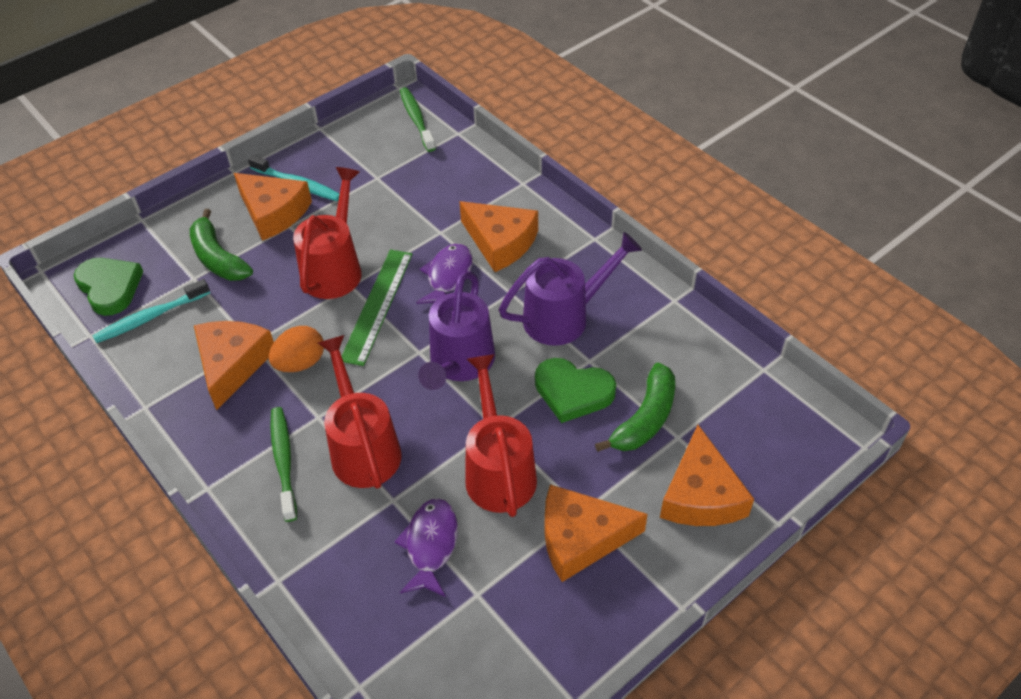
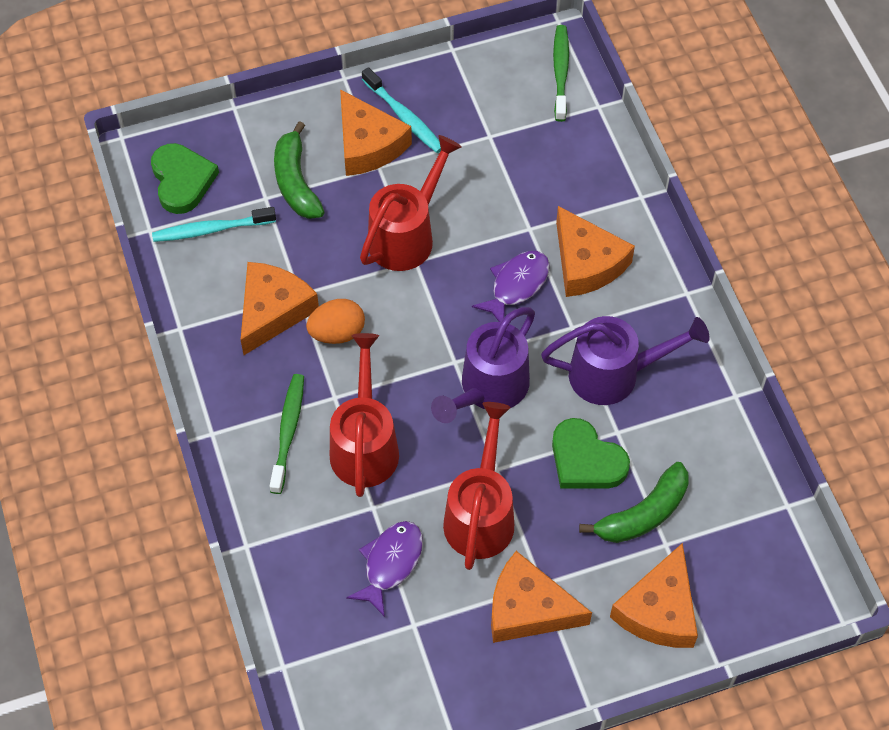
camera: 20 degrees right, 10 degrees up
(377, 305) = (433, 294): green ruler -> none

